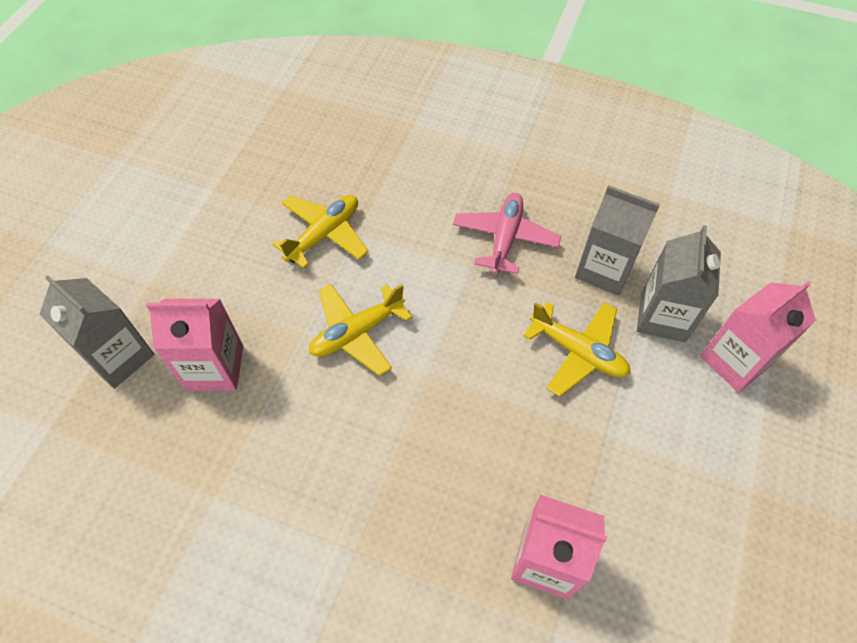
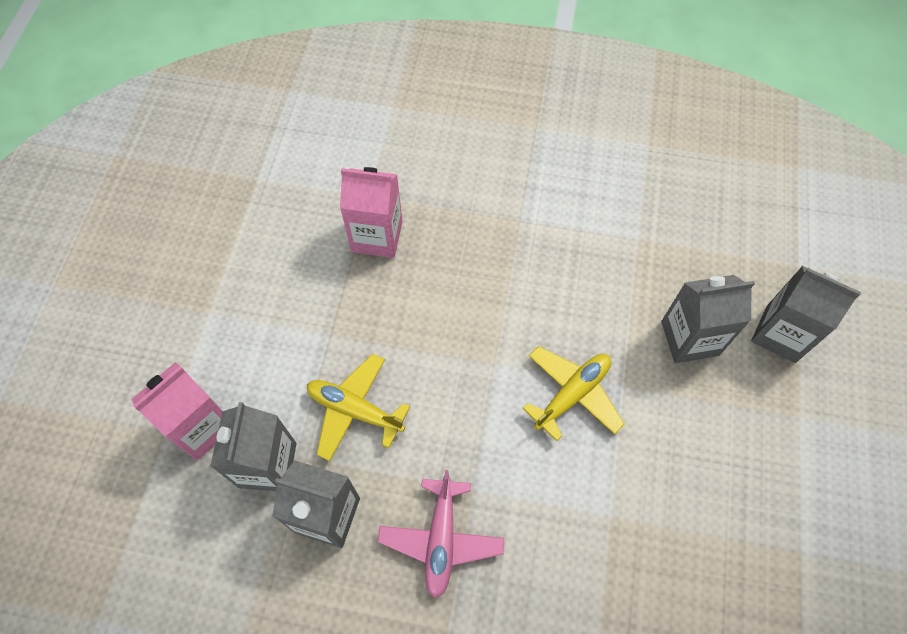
camera: 170 degrees right, 5 degrees up
(215, 368) = (689, 338): pink carton -> grey carton
(324, 234) = (646, 508): yellow plane -> none

